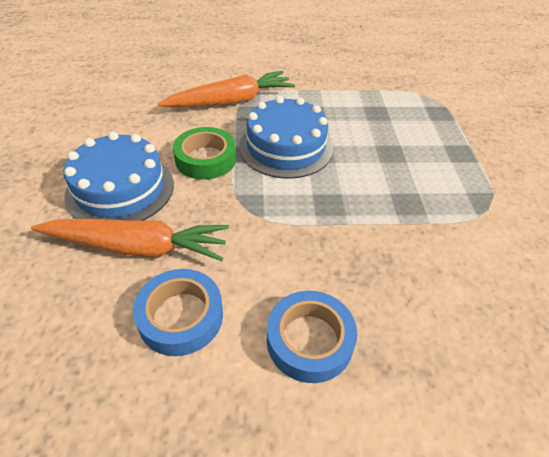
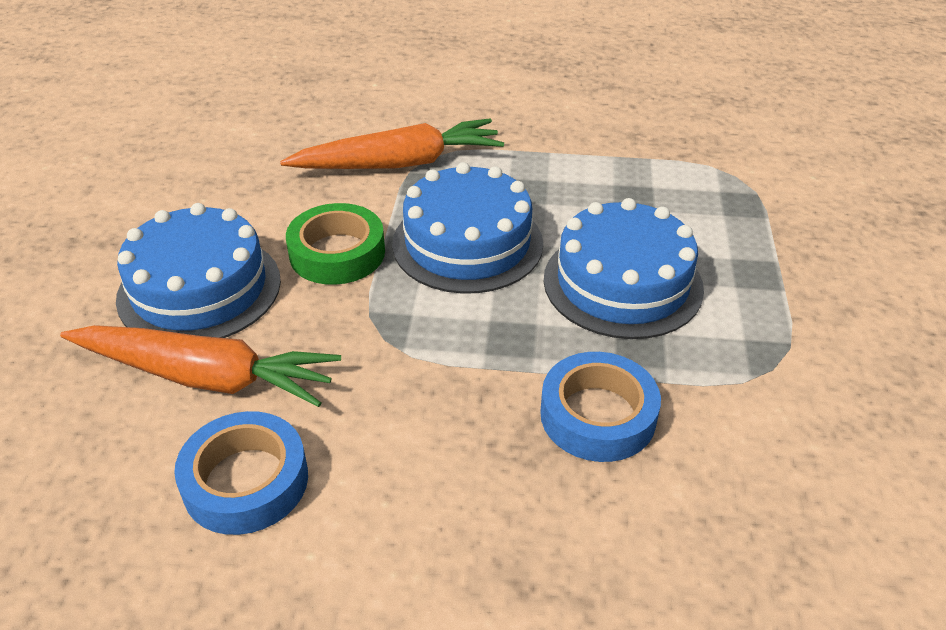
camera: 10 degrees right, 5 degrees down
(309, 340) = (424, 536): blue tape -> blue tape (598, 415)
(385, 164) = (622, 283): none -> blue cake

